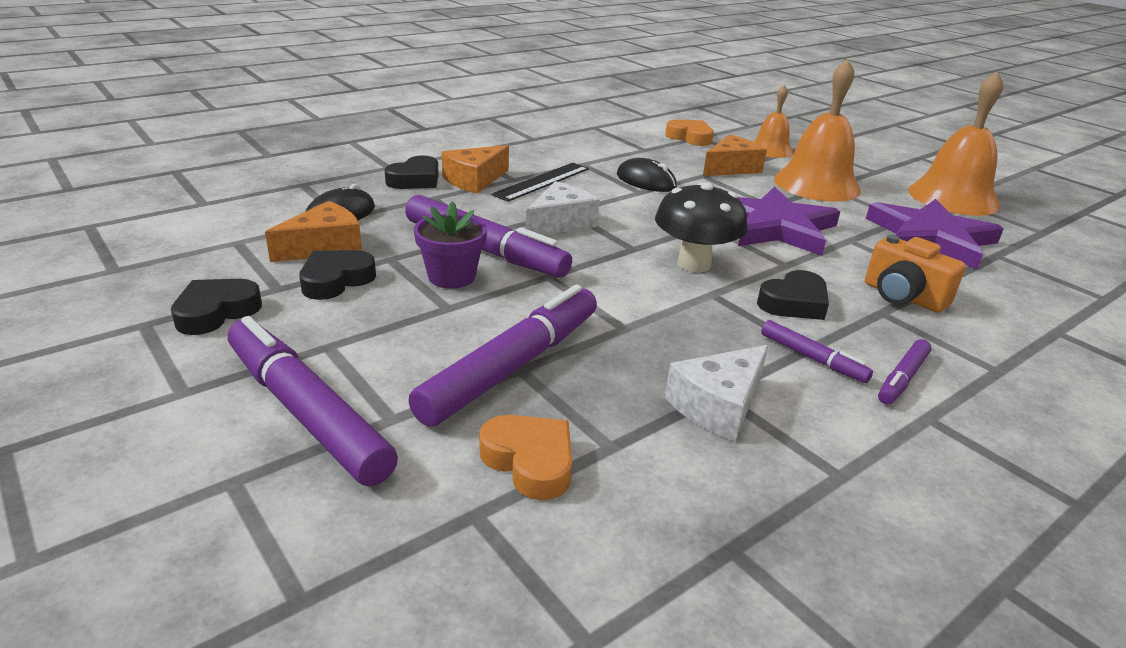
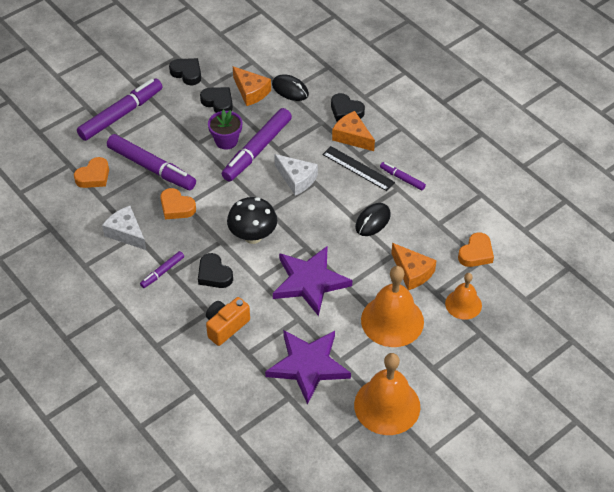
camera: 90 degrees right, 20 degrees up
(632, 337) = (176, 207): none -> orange heart
(902, 378) = (147, 303): purple marker -> purple marker (402, 178)

